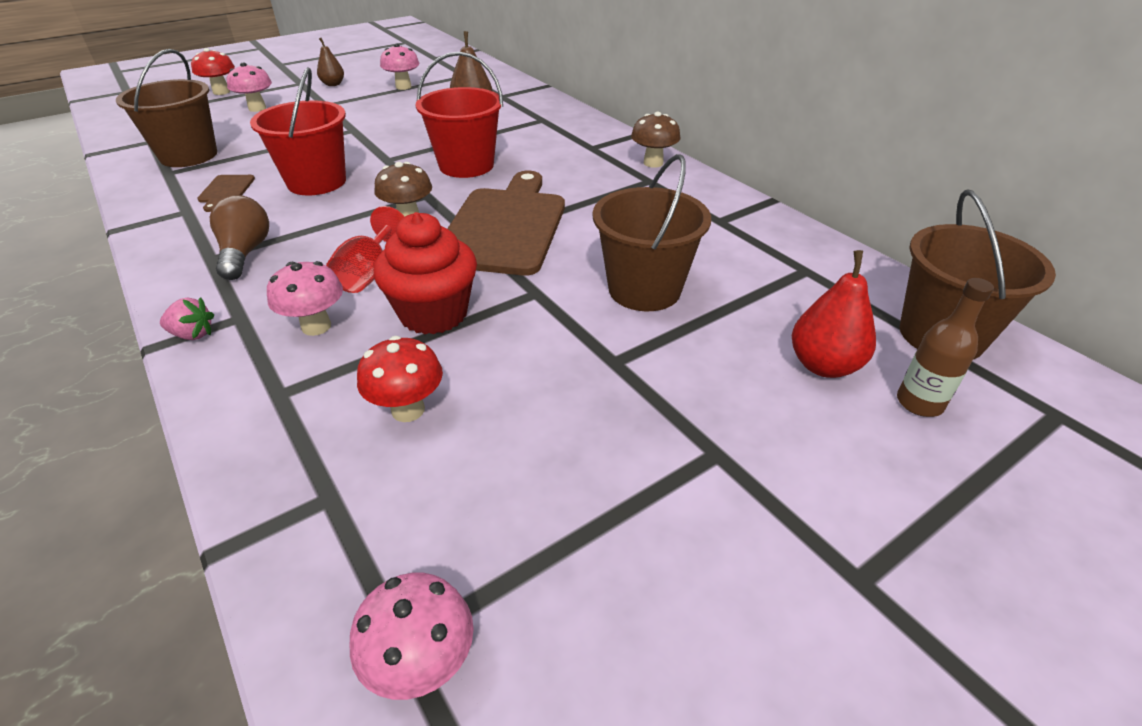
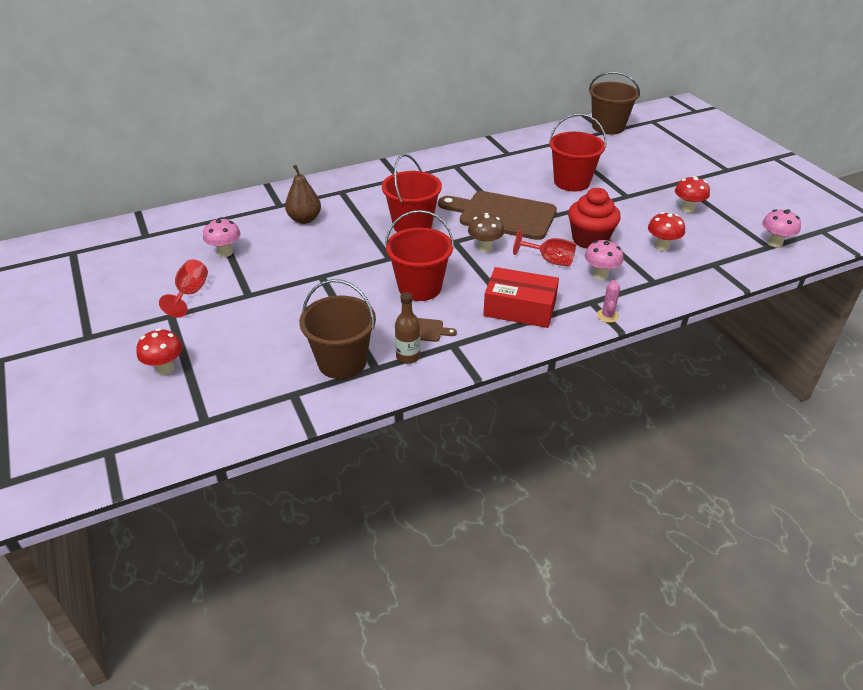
camera: 80 degrees left, 0 degrees up
(193, 334) = (607, 316): pink strawberry -> pink cactus
(245, 253) = (520, 308): brown light bulb -> red box
(257, 108) = (235, 336): pink mushroom -> none
(333, 84) = (190, 294): brown pear -> red goblet
(582, 463) = (687, 209): none -> red mushroom
(644, 289) = (572, 182): brown bucket -> red bucket
(653, 163) = (431, 161): brown mushroom -> none
(824, 365) = (628, 153): red pear -> none
(919, 403) = (648, 141): brown bottle -> brown bottle (408, 357)

